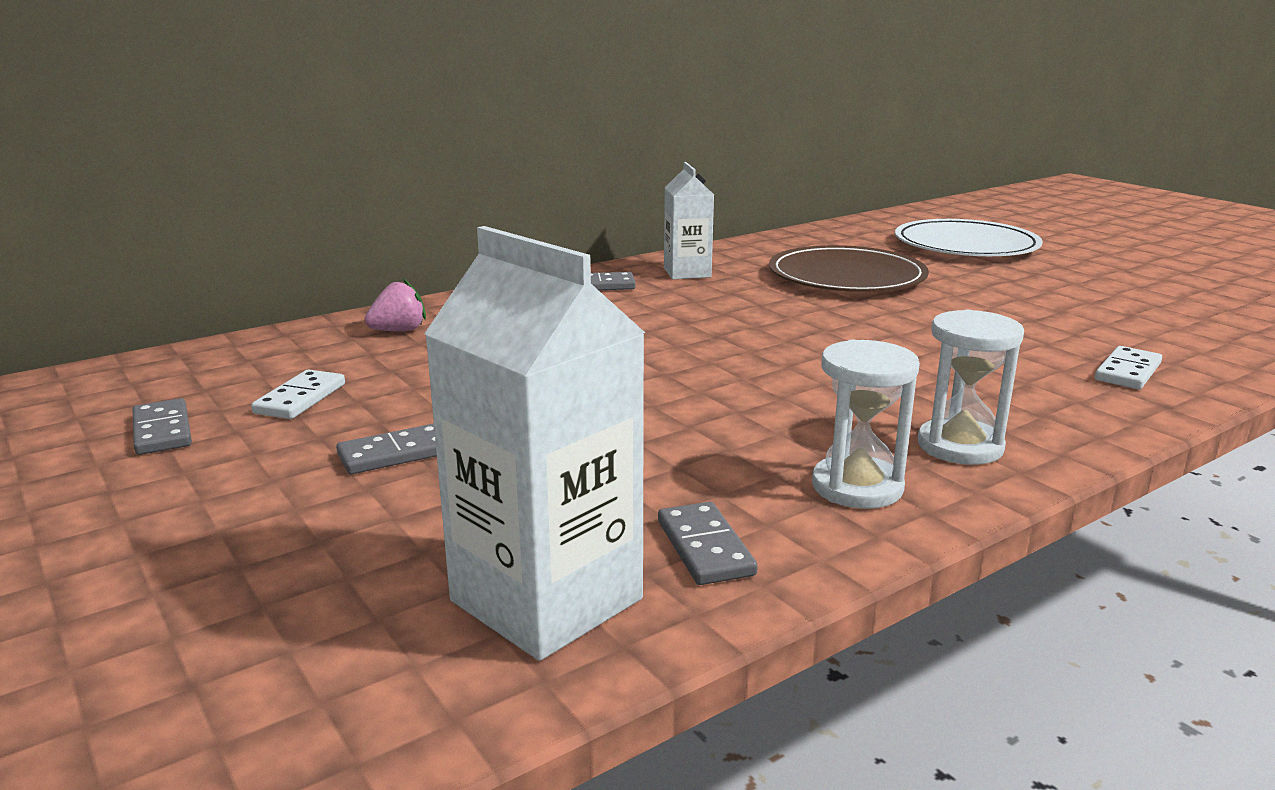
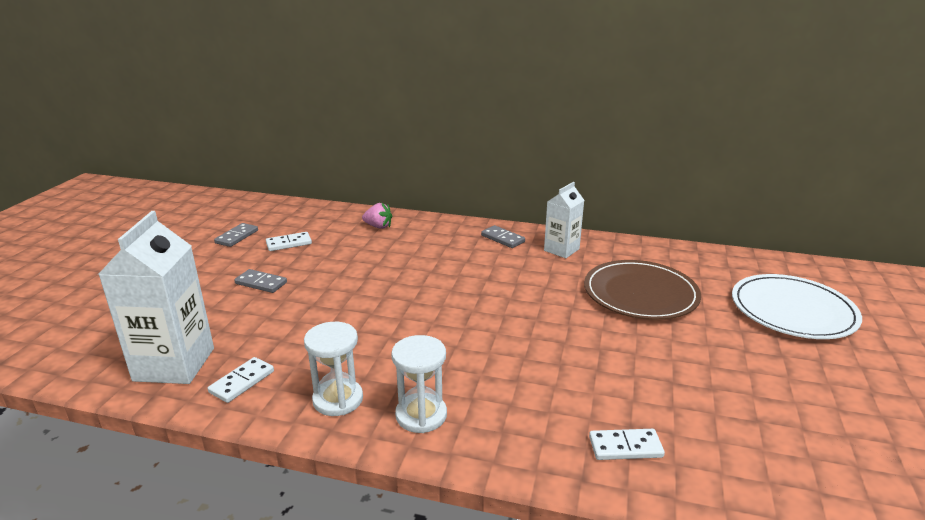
camera: 50 degrees right, 5 degrees up
(705, 548) = (242, 382): grey domino -> white domino

